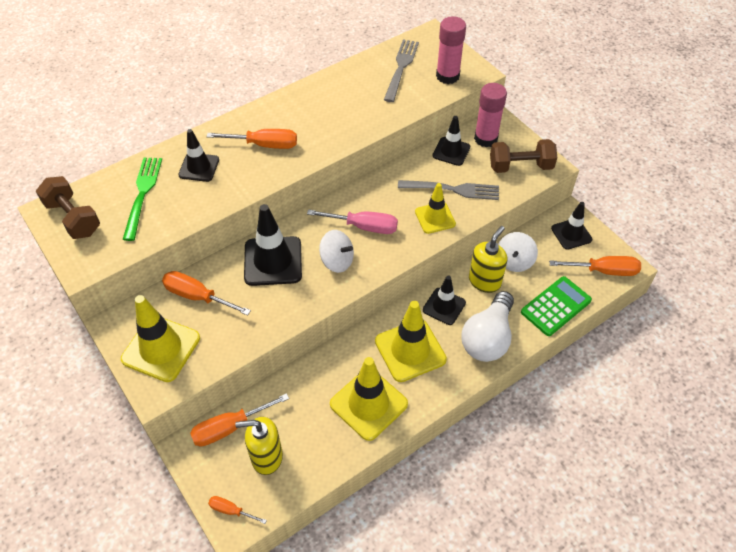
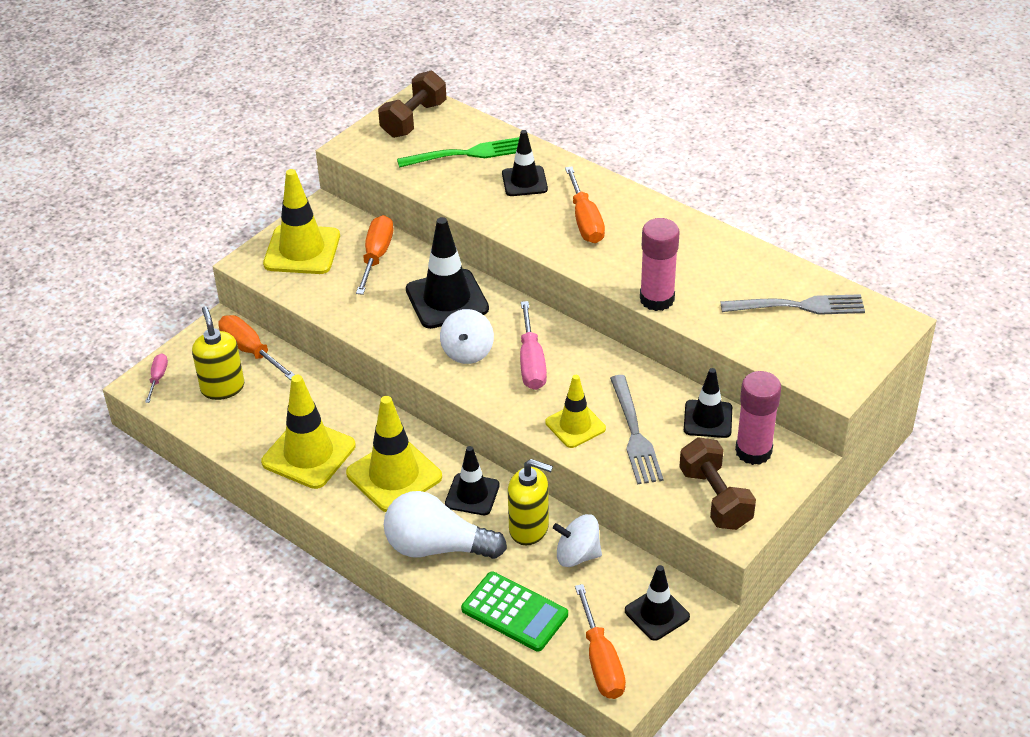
camera: 75 degrees right, 10 degrees down
(231, 510) = (158, 378): orange screwdriver -> pink screwdriver
(447, 76) = (808, 355): pink glue stick -> pink glue stick (657, 299)

